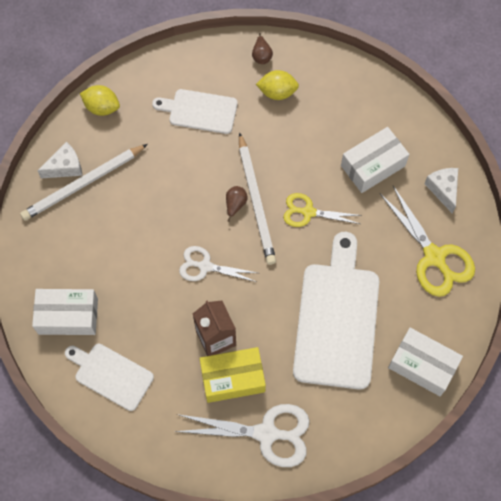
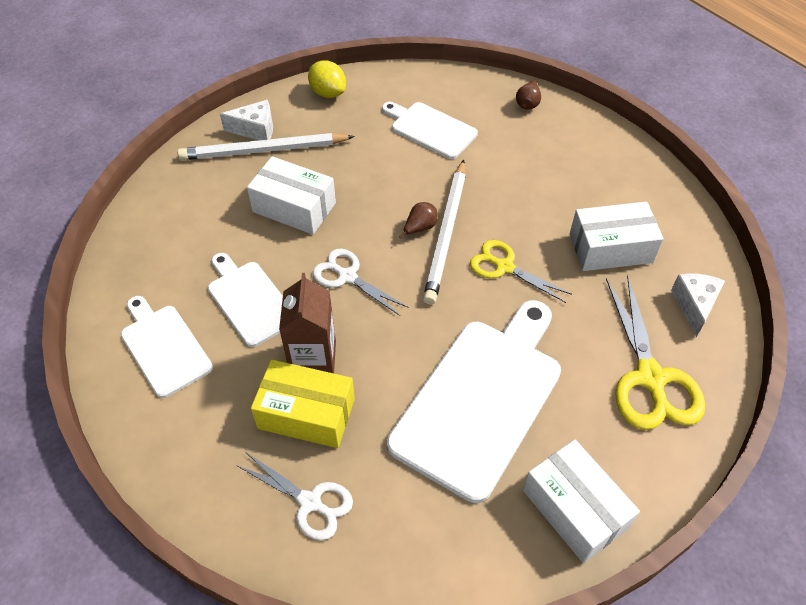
camera: 25 degrees right, 15 degrees down
(68, 316) = (160, 266): white box -> white box (294, 207)
(148, 314) = (249, 300): none -> white cutting board
(266, 433) = (310, 502): white scissors -> white scissors, size x0.63
(277, 92) = (528, 140): yellow lemon -> none

